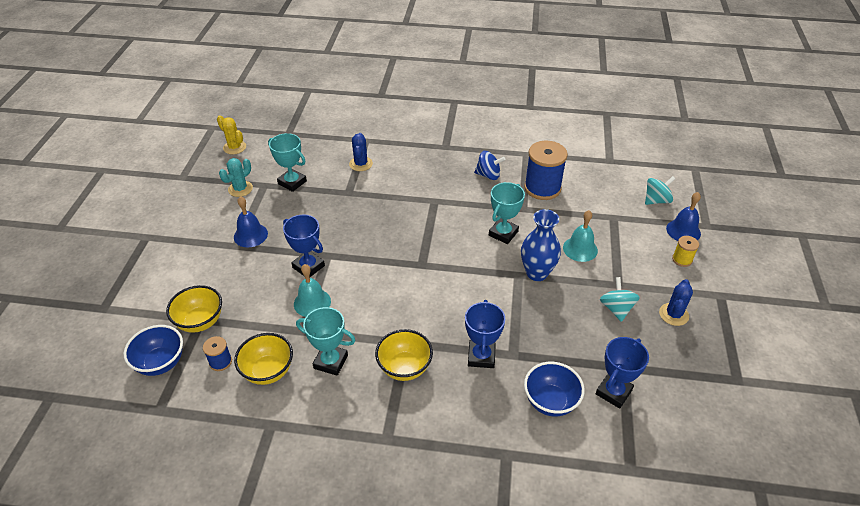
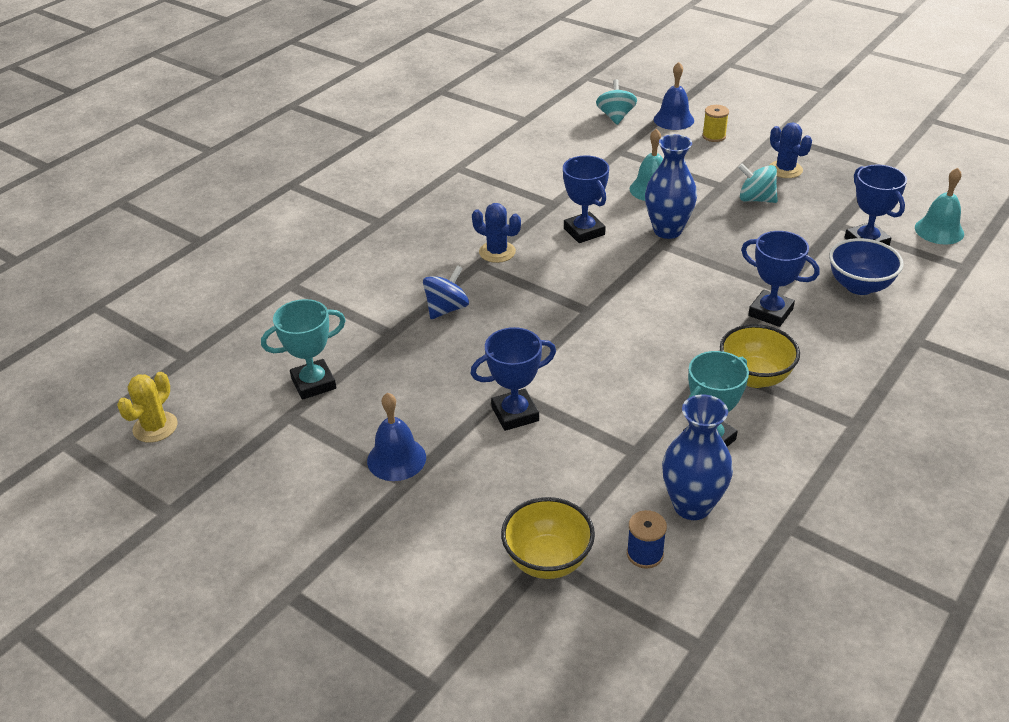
camera: 60 degrees left, 5 degrees down
(161, 363) = (606, 627): blue bowl -> none
(234, 147) = (155, 427): yellow cactus -> yellow cactus turned 45 degrees counterclockwise
(240, 189) = (273, 445): turquoise cactus -> none
(268, 371) = (692, 506): yellow bowl -> blue vase
(312, 302) = (589, 429): turquoise bell -> turquoise bell (939, 230)
(361, 164) = (339, 304): blue cactus -> blue cactus (497, 252)
(488, 175) = (469, 207): blue spinning top -> blue spinning top (446, 309)
(503, 233) = (584, 231): turquoise trophy -> blue trophy
(542, 188) = (530, 178): blue spool -> none

